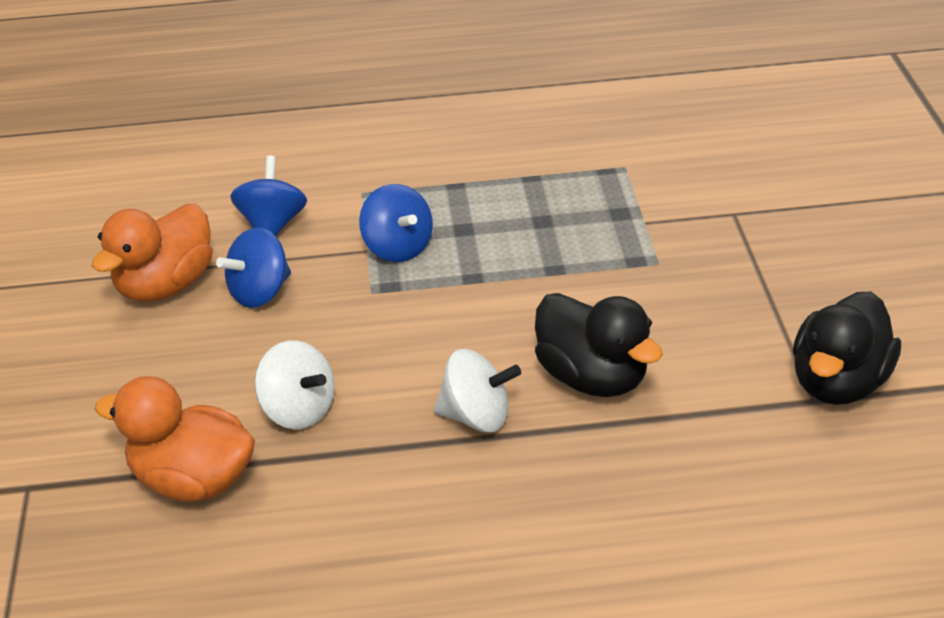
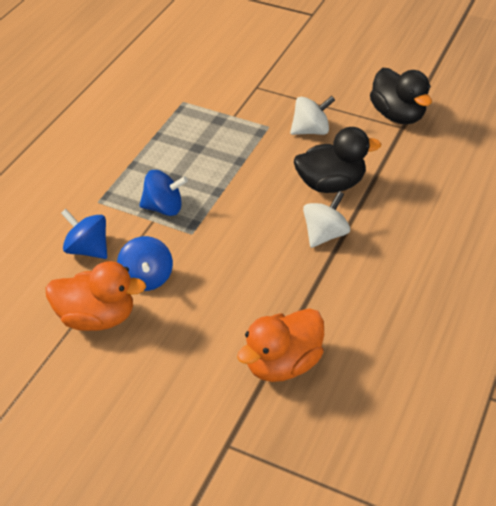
camera: 60 degrees left, 5 degrees up
(166, 285) = (96, 318): orange duck -> orange duck turned 60 degrees counterclockwise
(298, 410) = (263, 299): white spinning top -> white spinning top (311, 131)

